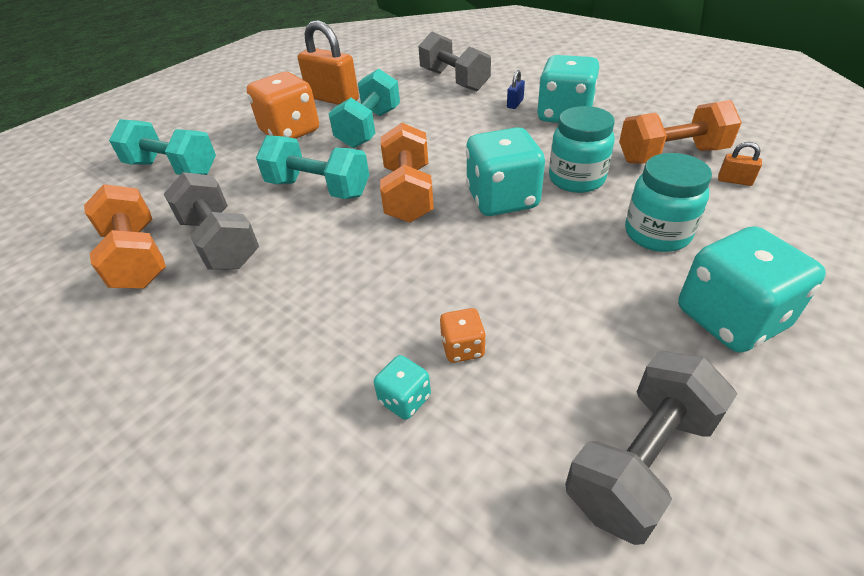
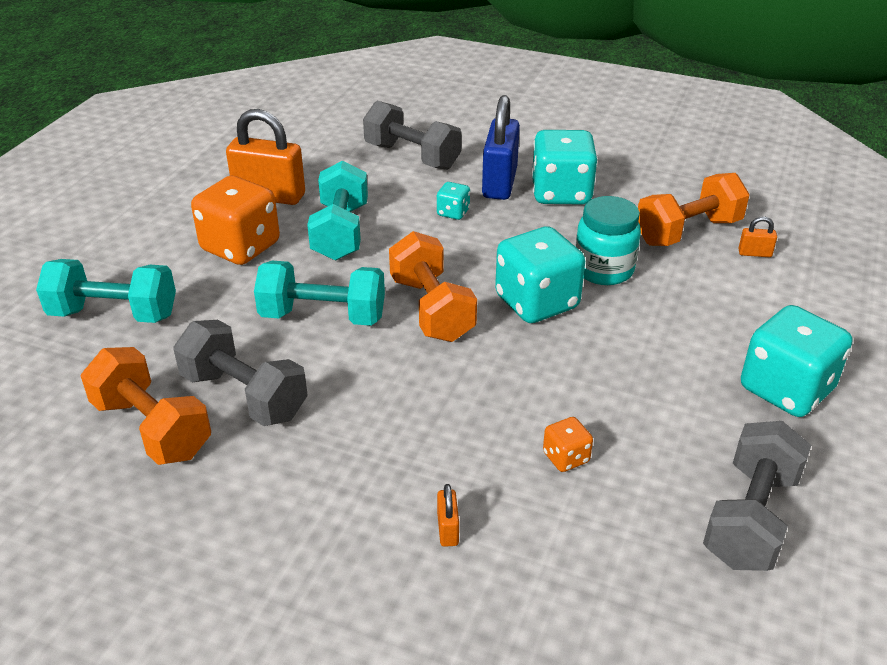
camera: 20 degrees left, 5 degrees down
(313, 399) = (448, 529): none -> orange padlock
(405, 399) = (534, 512): turquoise dice -> turquoise dice (453, 213)
(515, 103) = (499, 183): blue padlock -> blue padlock, size x2.35
(657, 234) = (701, 319): turquoise jar -> none

